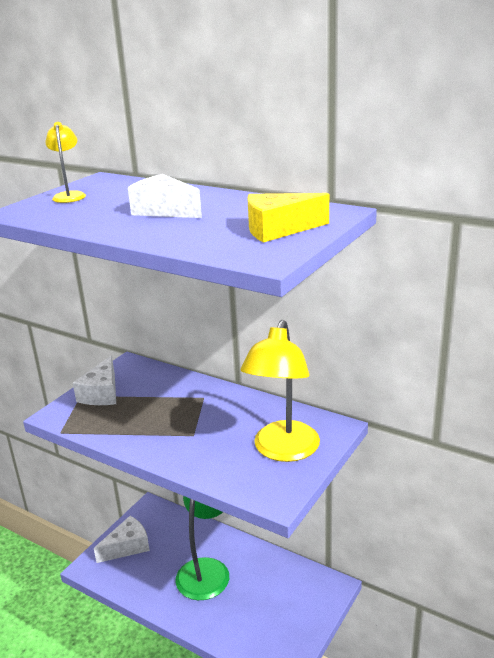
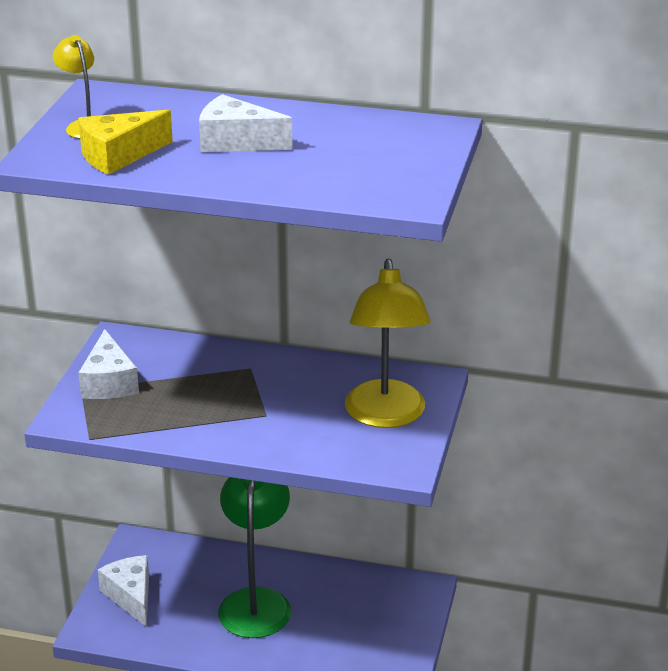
camera: 20 degrees left, 5 degrees up
(127, 547) = (131, 596): white cheese -> white cheese turned 60 degrees counterclockwise
(278, 229) = (395, 159): yellow cheese -> yellow cheese (118, 155)

